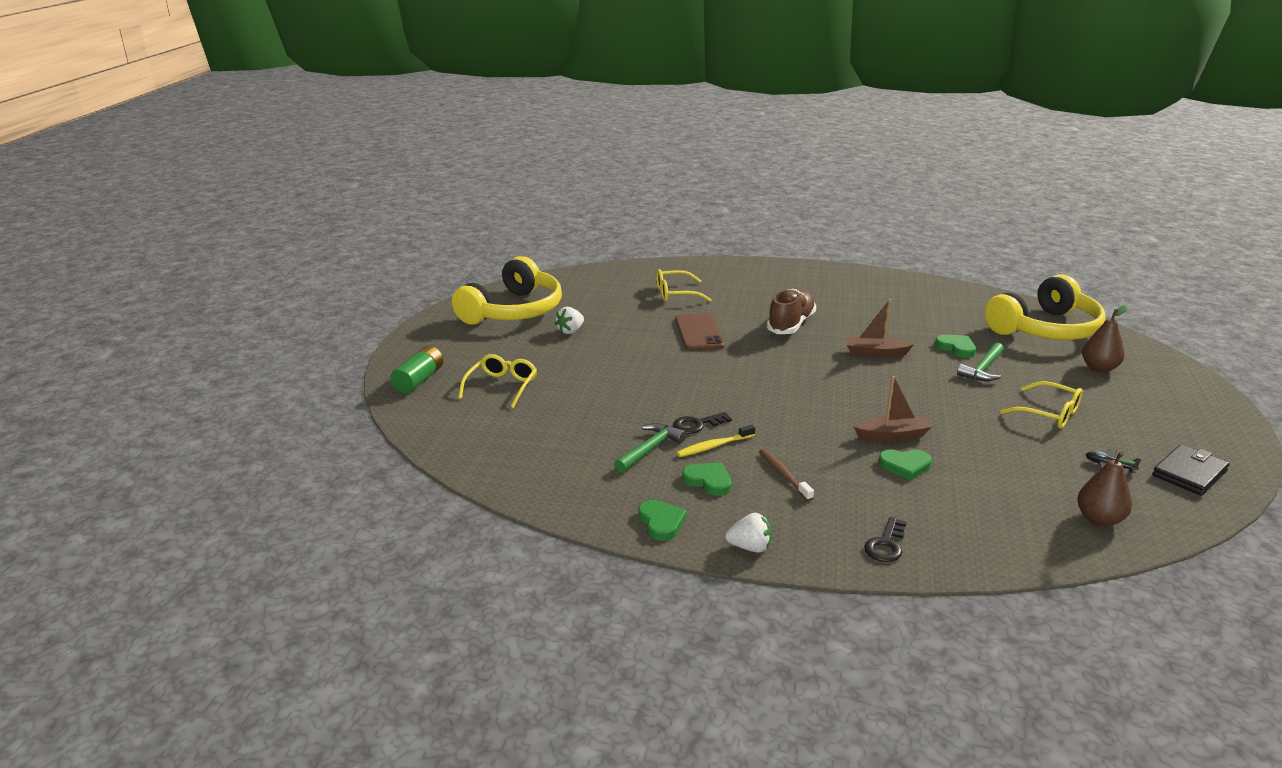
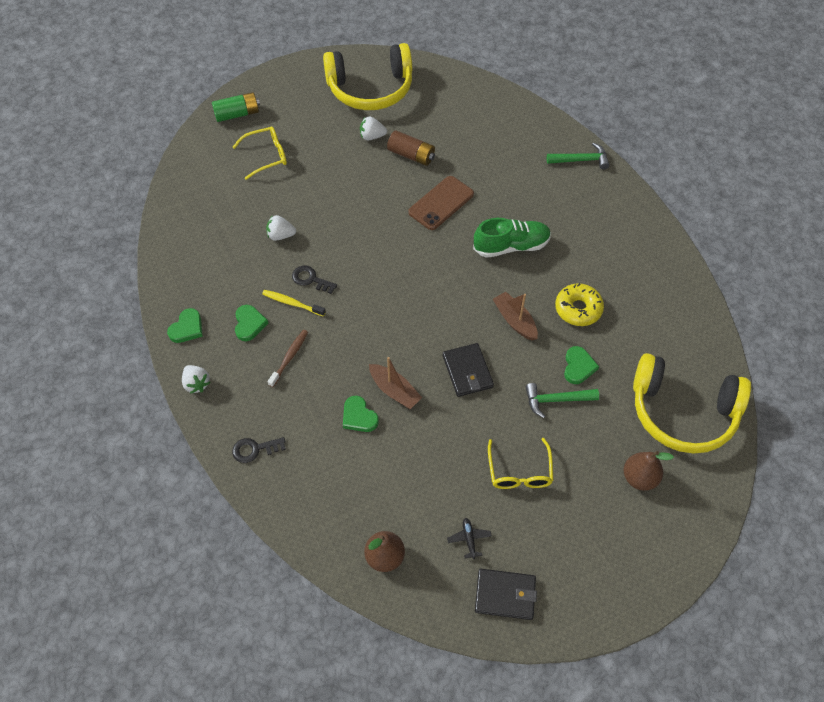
camera: 50 degrees right, 30 degrees up
(616, 418) = (280, 235): none -> white strawberry
(623, 324) = (411, 155): none -> brown battery
(650, 449) = (259, 274): green hammer -> green hammer (581, 160)
(675, 294) = (491, 152): yellow glasses -> none
(791, 324) = (511, 246): brown shoe -> green shoe
(894, 325) = (578, 309): none -> yellow donut
(909, 393) = (467, 371): none -> black wallet

